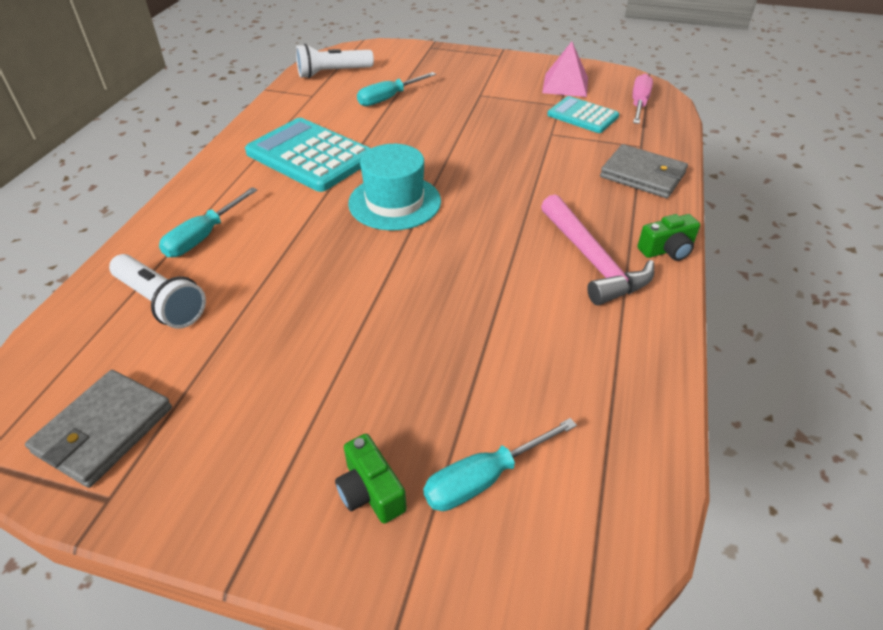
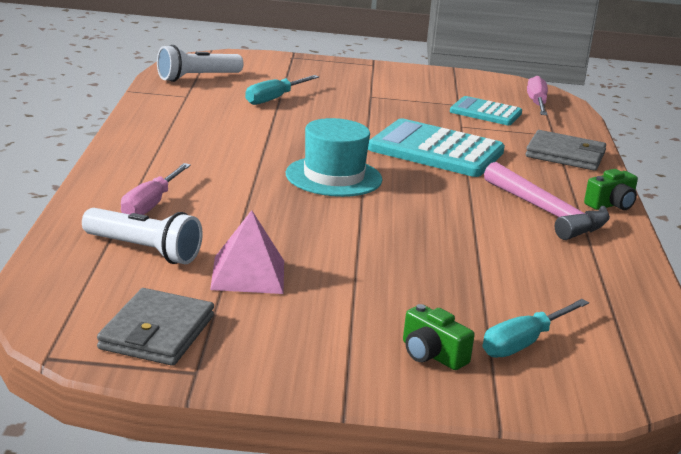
camera: 15 degrees left, 20 degrees down
(203, 237) = (151, 204): turquoise screwdriver -> pink screwdriver
(310, 156) = (220, 143): turquoise calculator -> turquoise calculator (436, 150)
(565, 85) = (455, 89): pink pyramid -> pink pyramid (248, 274)

